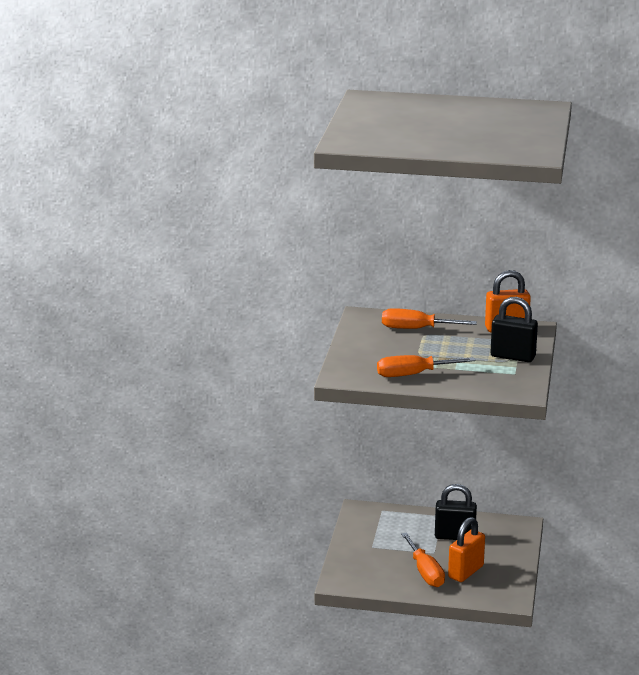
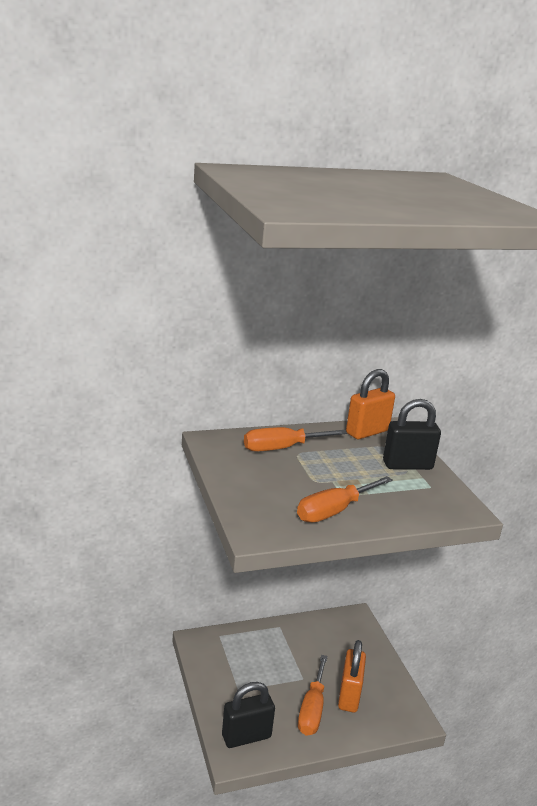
camera: 30 degrees left, 0 degrees up
(425, 572) = (312, 709): orange screwdriver -> orange screwdriver turned 60 degrees clockwise
(454, 536) = (308, 650): black padlock -> black padlock (246, 736)

